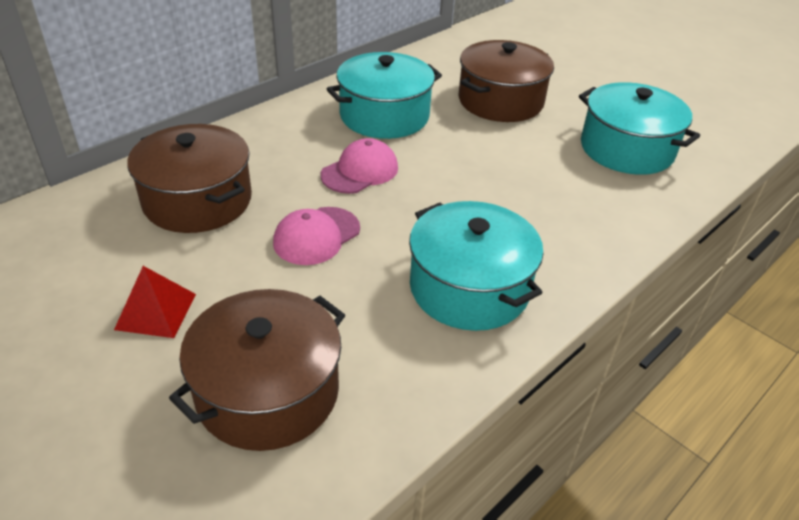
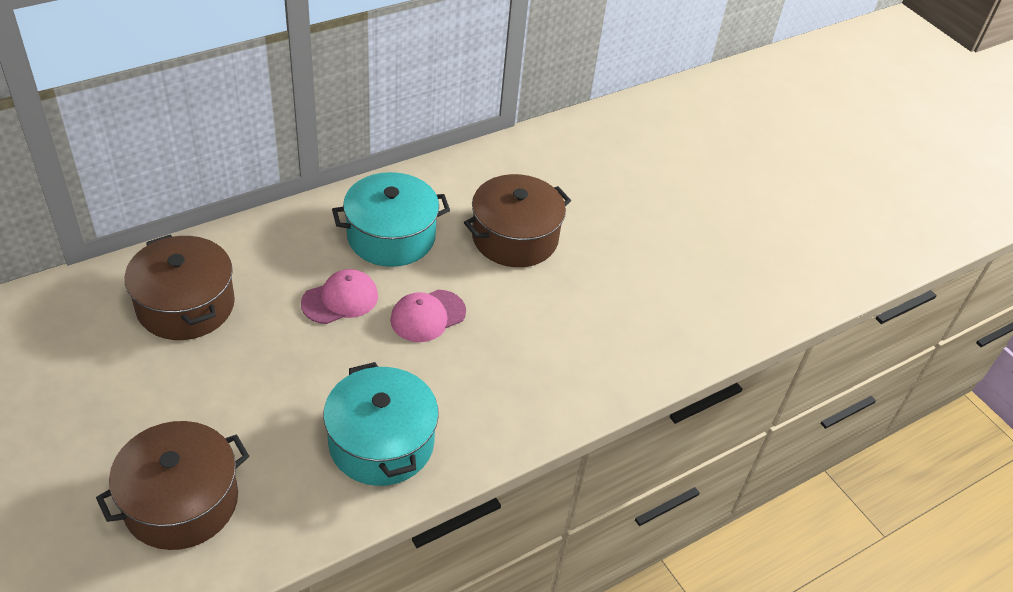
camera: 10 degrees right, 5 degrees up
(156, 311) = (119, 411): red pyramid -> none
(316, 236) = (273, 363): pink cap -> pink cap (427, 316)
(627, 149) = (609, 320): turquoise pot -> none

